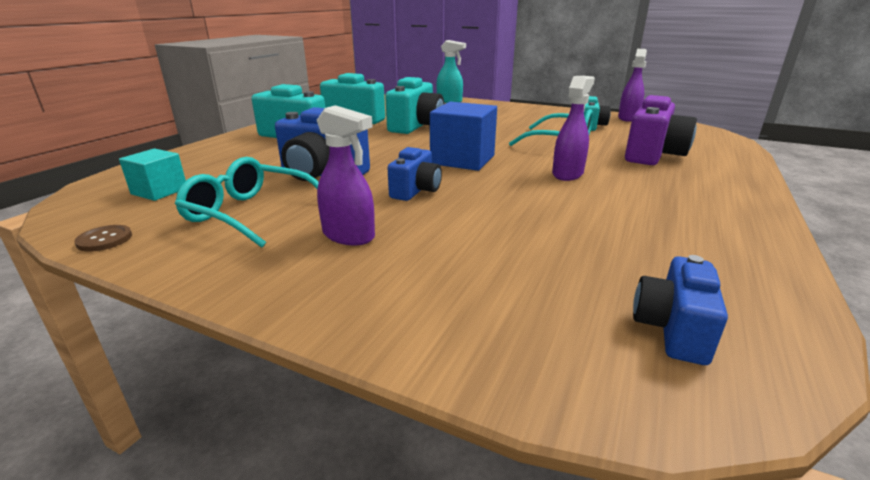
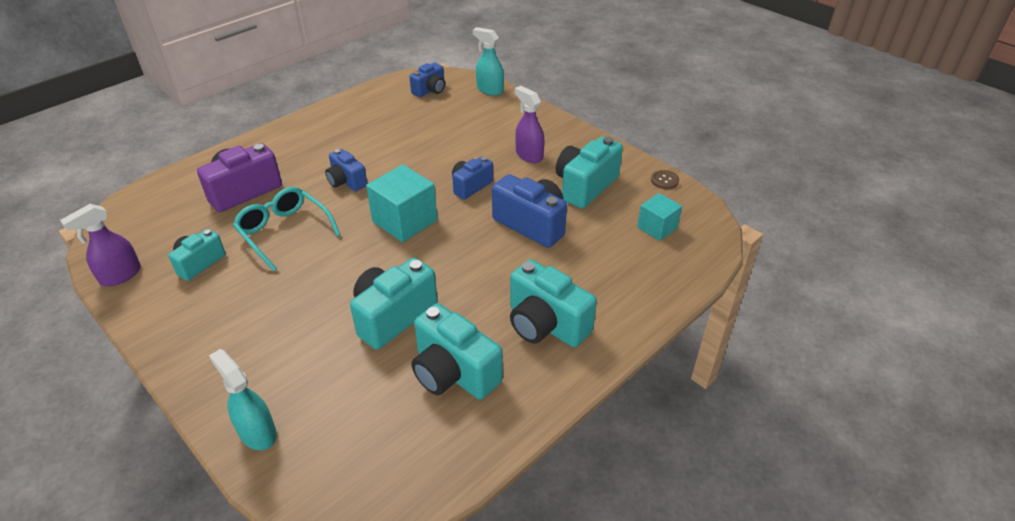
camera: 160 degrees left, 15 degrees up
(250, 213) = (585, 186): turquoise glasses -> turquoise camera
(462, 160) = (405, 221): blue cube -> turquoise cube
(530, 372) = (489, 90): none -> turquoise spray bottle
(567, 174) = (346, 181): purple spray bottle -> blue camera

